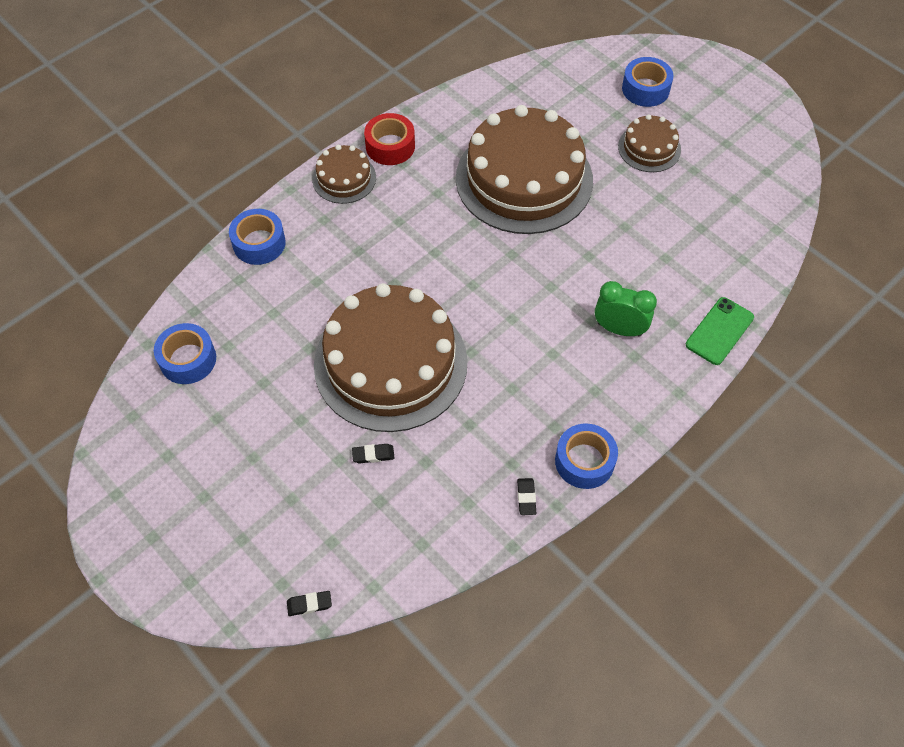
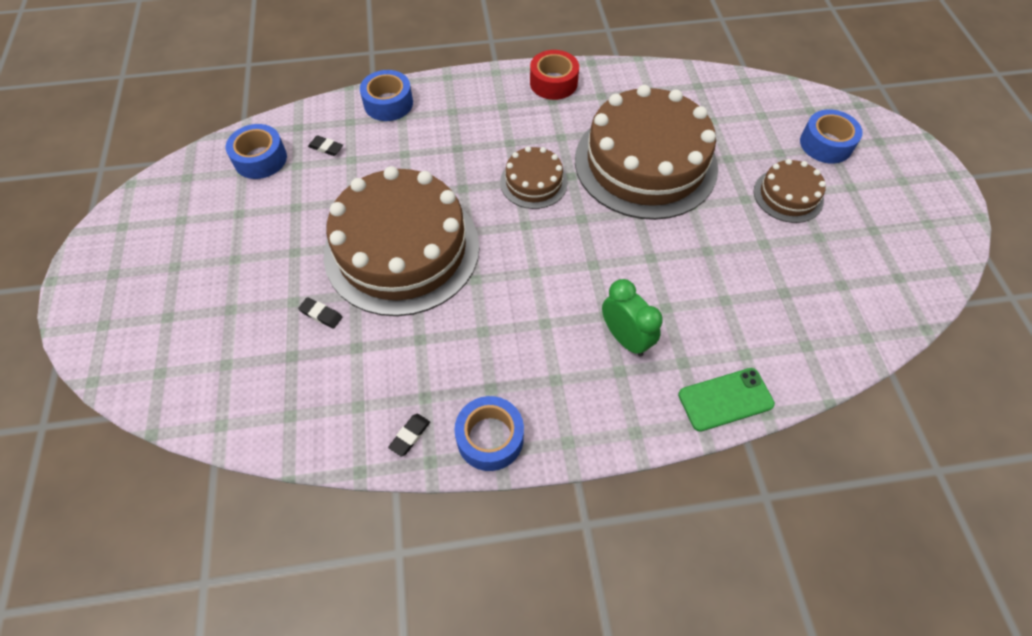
camera: 35 degrees right, 0 degrees up
(309, 604) = (162, 404): black eraser -> black eraser (326, 148)
(344, 178) = (495, 89): brown cake -> brown cake (533, 182)

